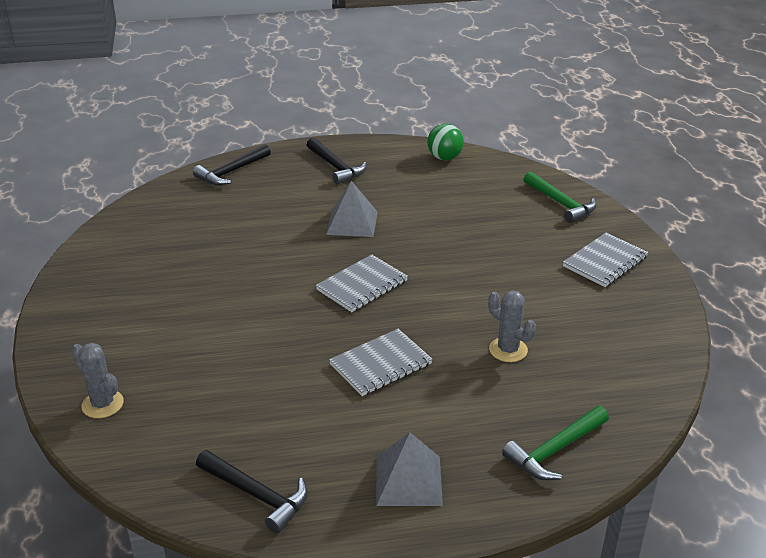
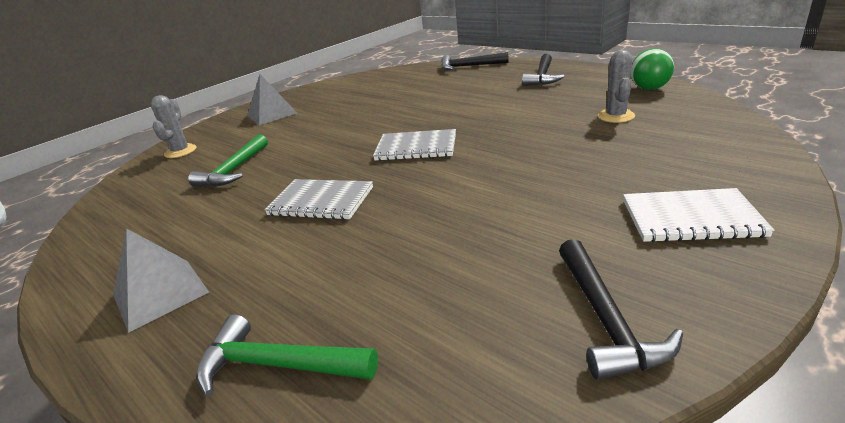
camera: 55 degrees right, 5 degrees down
(256, 495) = (106, 237): black hammer -> black hammer (605, 319)
(352, 223) = (488, 109): grey pyramid -> grey pyramid (271, 114)
(508, 350) = (426, 244): grey cactus -> grey cactus (616, 116)
(560, 203) = (724, 149): green hammer -> green hammer (234, 170)
(605, 262) = (691, 218): grey notebook -> white notebook

